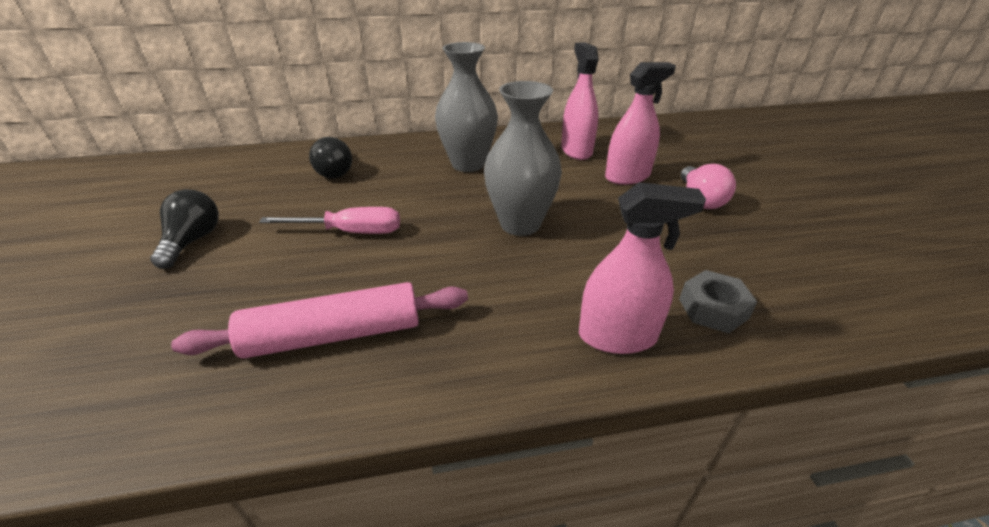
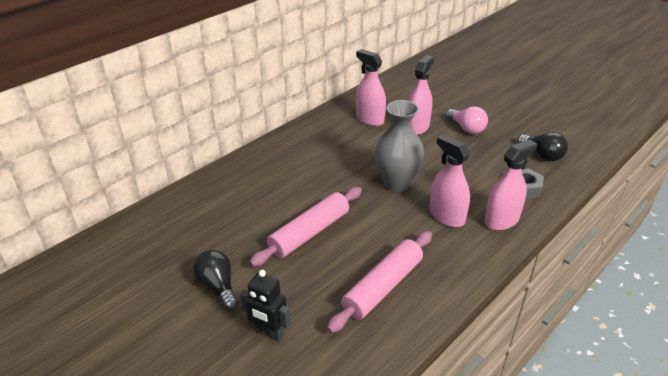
camera: 35 degrees left, 0 degrees up
(151, 314) = (269, 333): none -> black robot
(337, 171) = (236, 198): black light bulb -> black light bulb (542, 155)
(350, 232) = (309, 233): pink screwdriver -> pink rolling pin
(468, 164) = (317, 156): grey vase -> none
(537, 290) = (446, 216): none -> pink spray bottle

